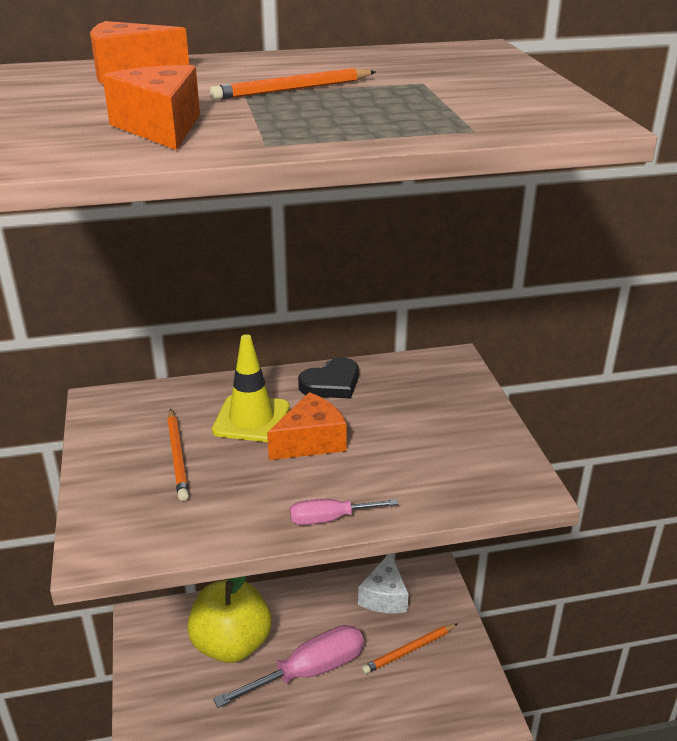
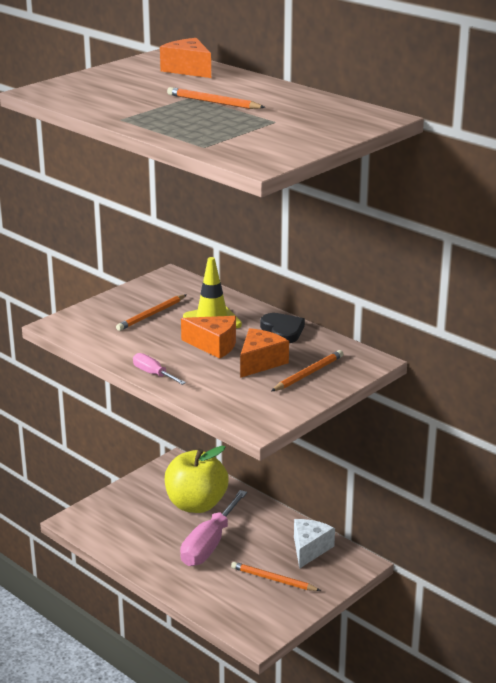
camera: 55 degrees right, 5 degrees down
(161, 127) = (113, 98): orange cheese -> orange cheese (260, 362)
(309, 671) = (209, 544): pink screwdriver -> pink screwdriver turned 90 degrees clockwise
(331, 383) = (282, 331): black heart -> black heart turned 135 degrees counterclockwise
(384, 596) = (309, 549): white cheese -> white cheese turned 135 degrees clockwise
(443, 407) = (308, 374): none -> orange pencil

